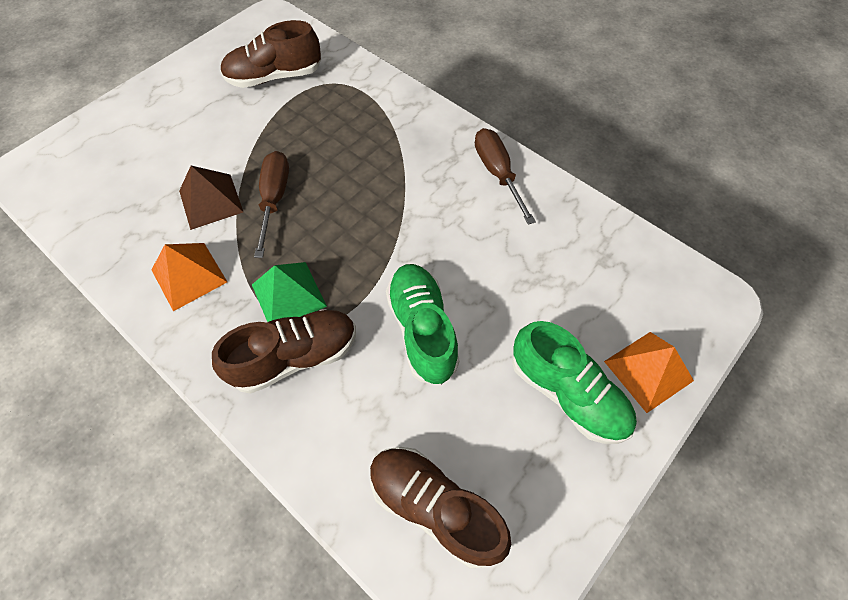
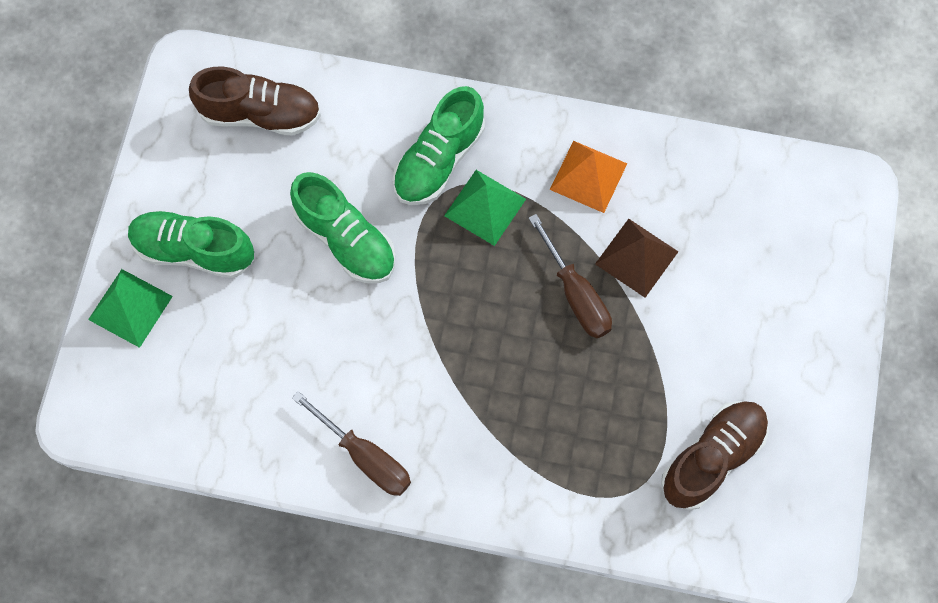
camera: 150 degrees right, 10 degrees up
(295, 357) = (439, 160): brown shoe -> green shoe
(648, 371) = (130, 308): orange pyramid -> green pyramid

